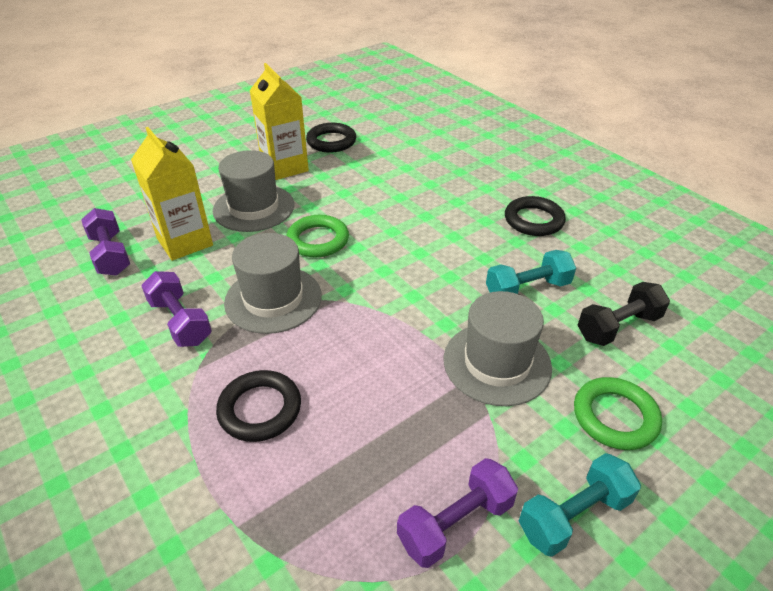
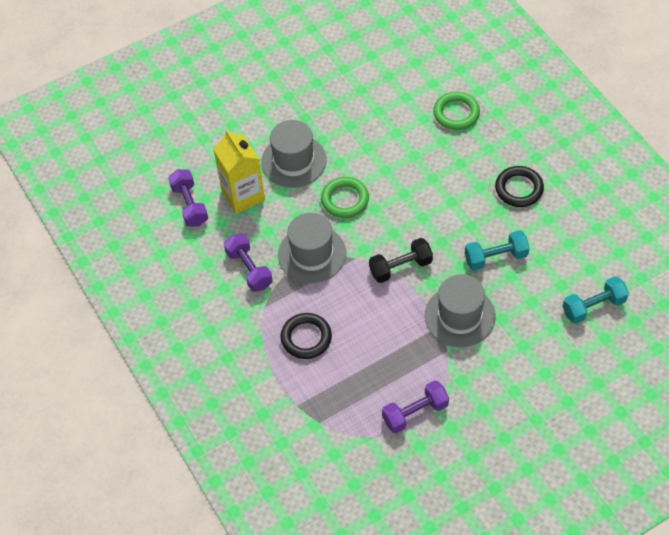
camera: 10 degrees right, 15 degrees up
(284, 167) = (318, 113): yellow carton -> none
(331, 141) = (359, 79): black ring -> none
(574, 515) = (481, 414): turquoise dumbbell -> turquoise dumbbell (594, 307)
(615, 417) = (525, 359): green ring -> green ring (456, 113)
(618, 327) = (551, 294): black dumbbell -> black dumbbell (400, 267)

